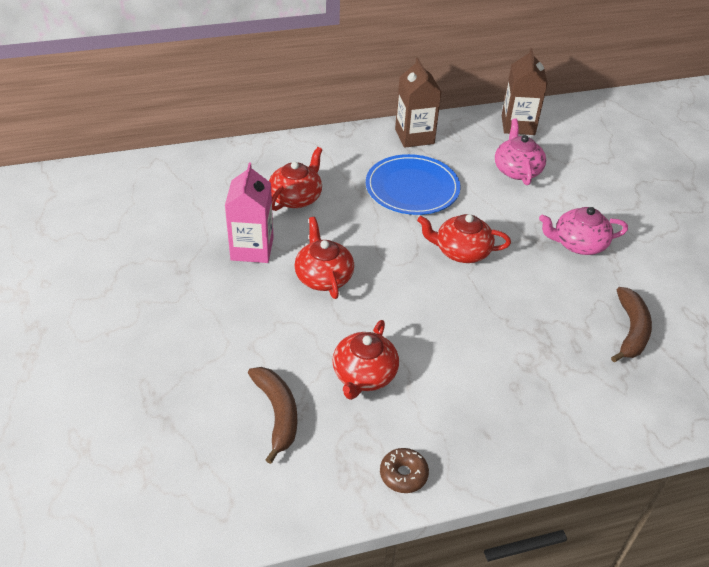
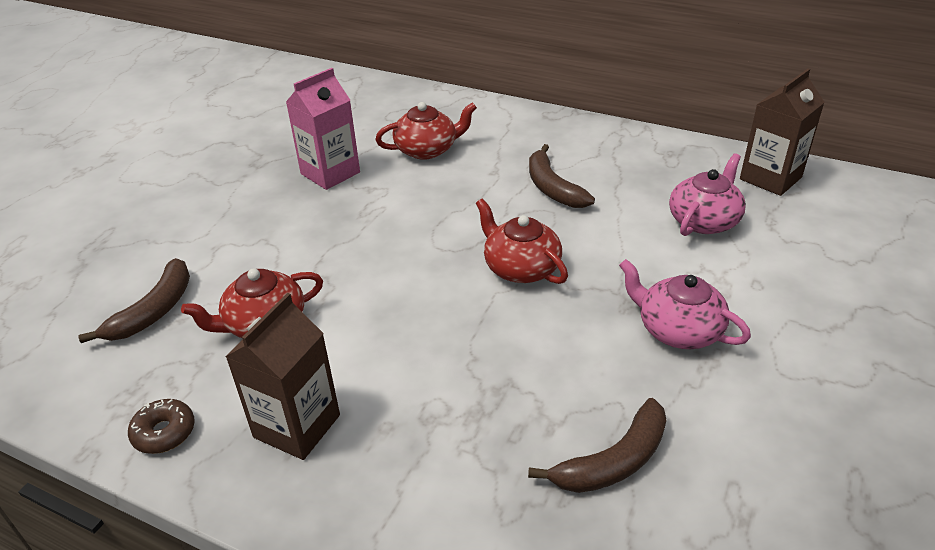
camera: 45 degrees right, 5 degrees down
(323, 276) = (354, 223): red teapot -> none
(412, 188) = (552, 188): blue plate -> brown banana
(414, 136) = (623, 144): brown carton -> brown carton (297, 426)

